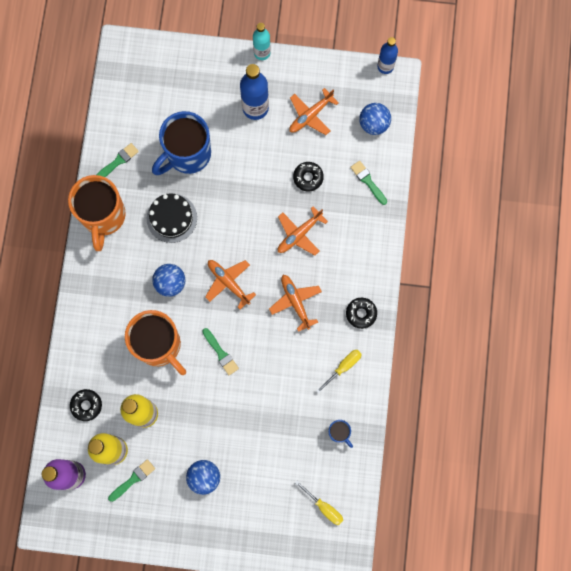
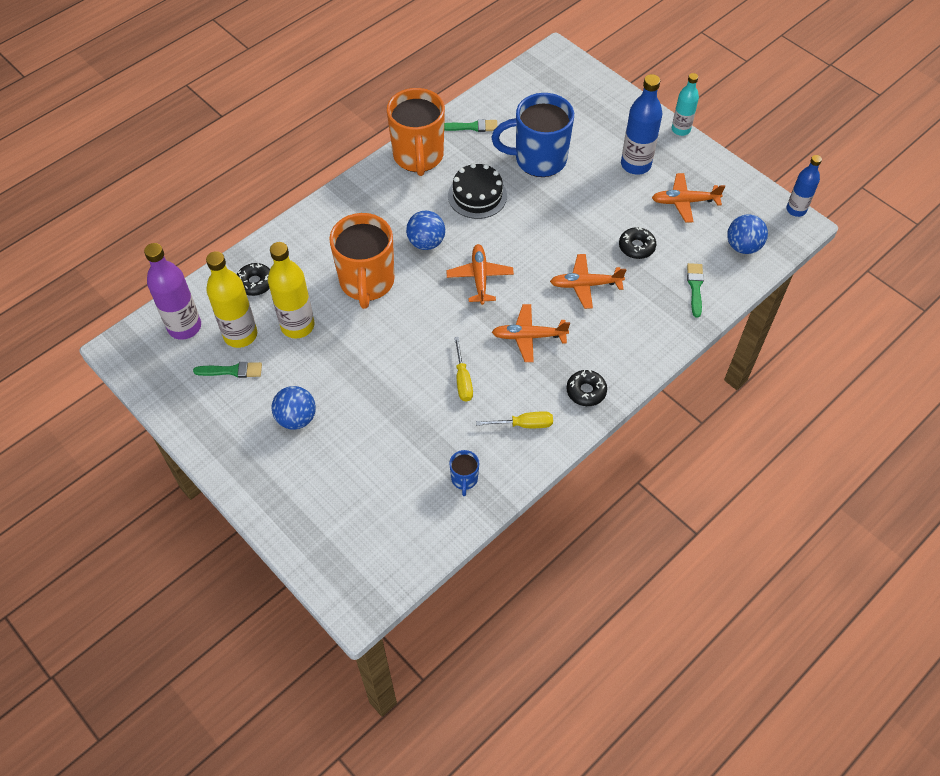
camera: 40 degrees right, 20 degrees down
(103, 217) = (418, 157): orange mug -> orange mug turned 45 degrees counterclockwise
(221, 353) = (416, 328): green brush -> none
(295, 302) = (529, 336): orange plane -> orange plane turned 105 degrees counterclockwise
(324, 507) = (384, 536): yellow screwdriver -> yellow screwdriver (463, 380)

